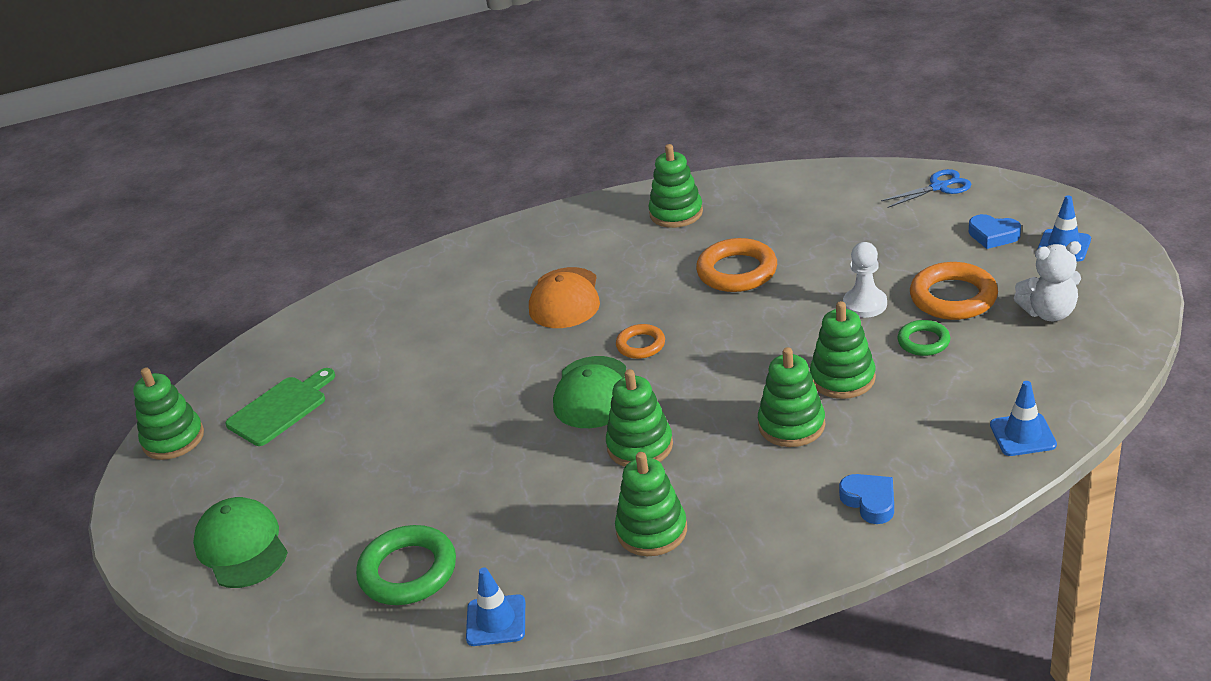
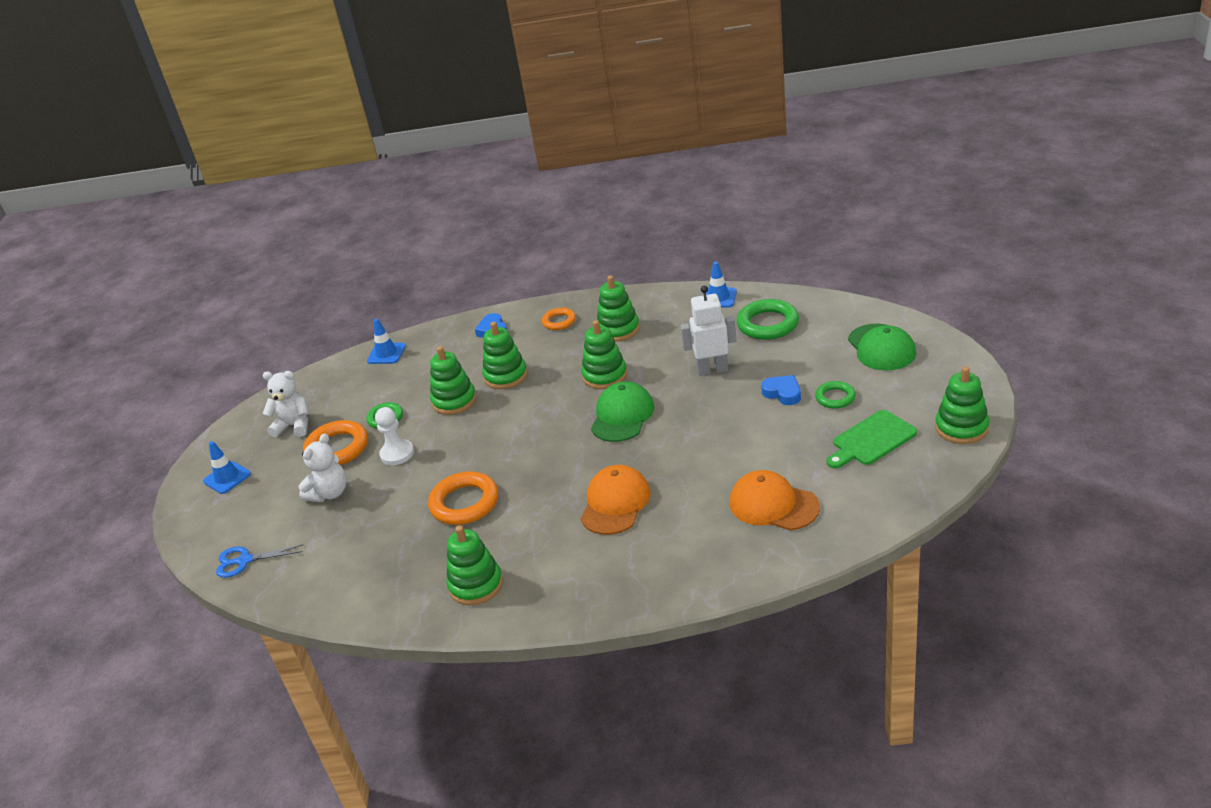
camera: 165 degrees left, 0 degrees up
(316, 457) = (835, 397): none -> green ring
(394, 325) = (773, 505): none -> orange cap
(484, 477) = (712, 370): none -> white robot
(641, 345) = (572, 448): orange ring -> orange ring (559, 321)
(910, 253) = (329, 493): none -> white teddy bear
(993, 235) = (259, 498): blue heart -> blue heart (783, 393)

